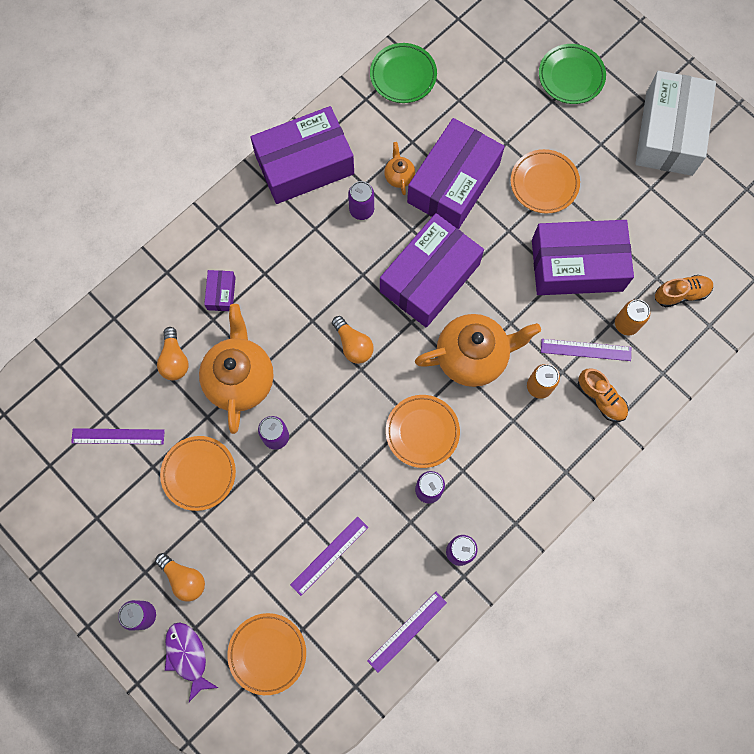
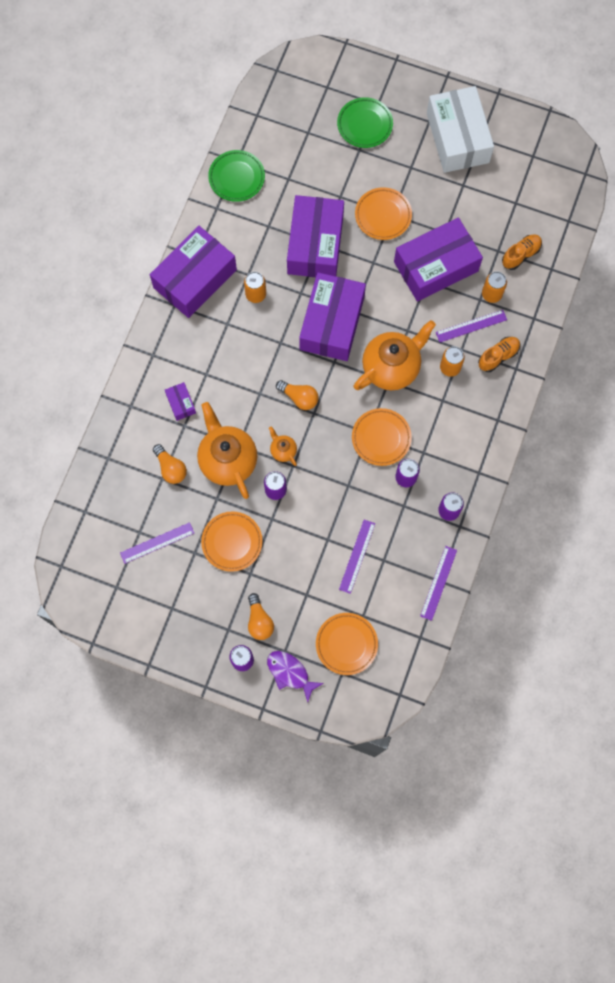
camera: 25 degrees left, 0 degrees up
(184, 578) = (259, 621): orange light bulb -> orange light bulb turned 60 degrees clockwise
(361, 210) = (256, 294): purple can -> orange can
(399, 176) = (272, 257): orange teapot -> orange teapot (283, 450)
(600, 398) = (498, 356): orange shoe -> orange shoe turned 60 degrees counterclockwise

